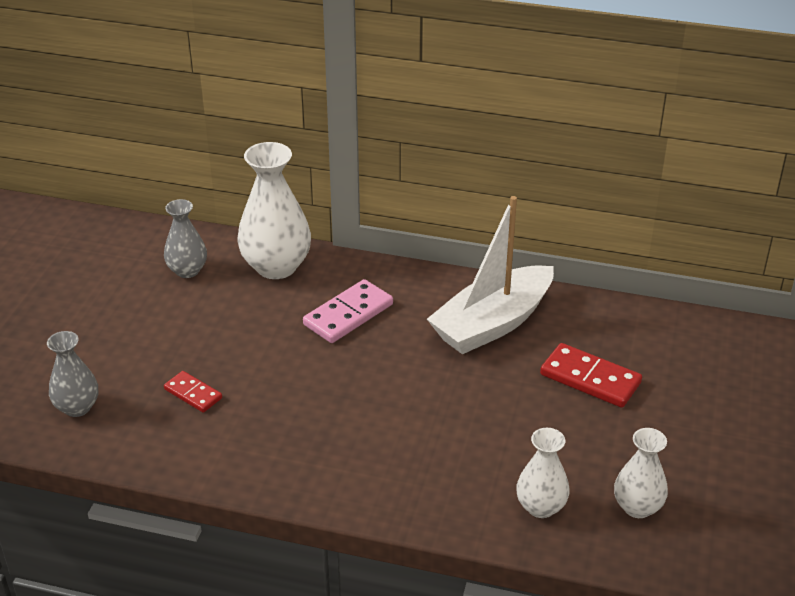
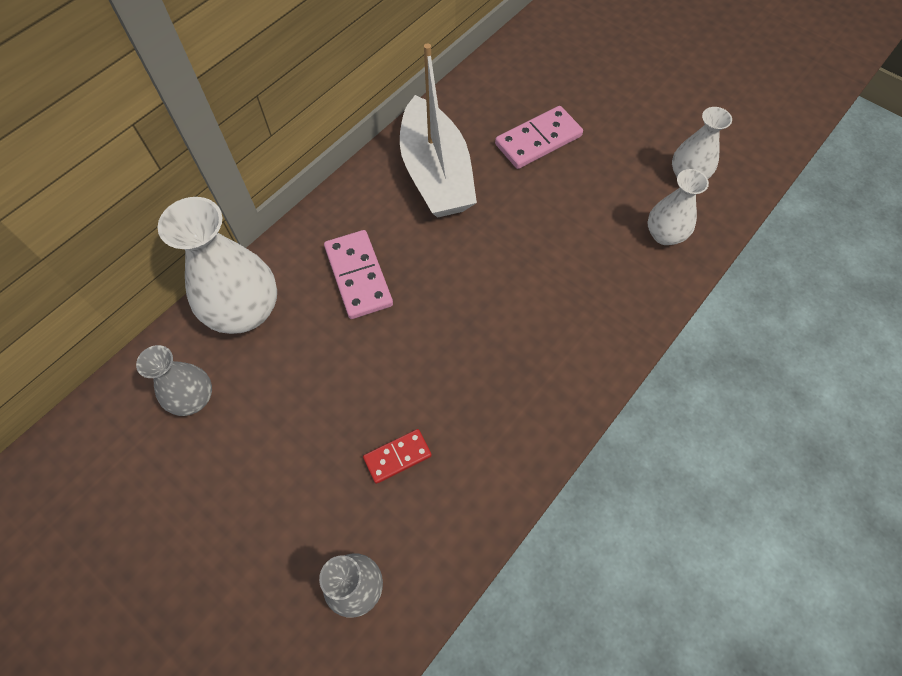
camera: 65 degrees left, 25 degrees up
(590, 379) = (538, 140): red domino -> pink domino

